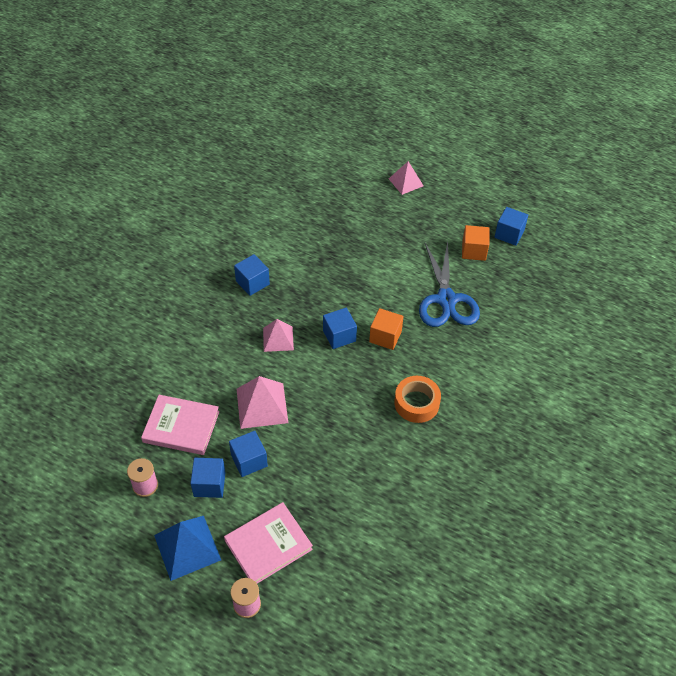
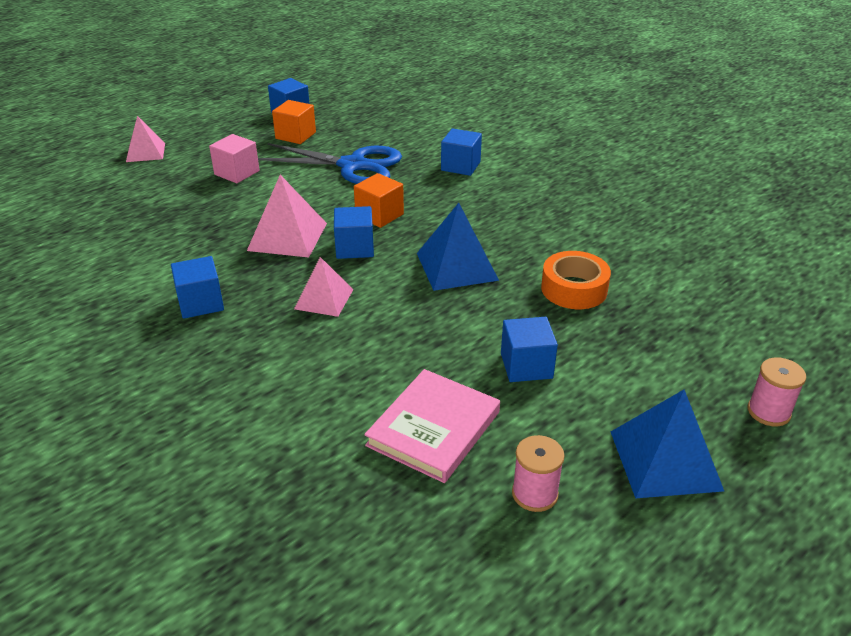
camera: 70 degrees left, 15 degrees down
(209, 484) = (555, 415): blue cube -> blue cube (460, 166)
(262, 405) = (434, 336): pink pyramid -> pink pyramid (287, 236)
(268, 545) = (673, 373): pink book -> none
(341, 398) = (457, 266): none -> blue pyramid
(403, 240) = (237, 173): none -> pink cube
(416, 403) = (492, 215): orange tape -> orange tape (574, 289)

